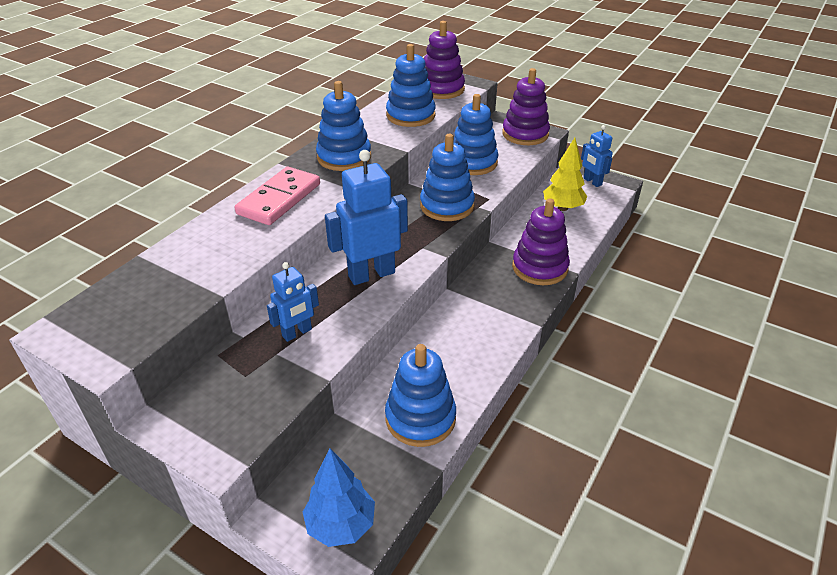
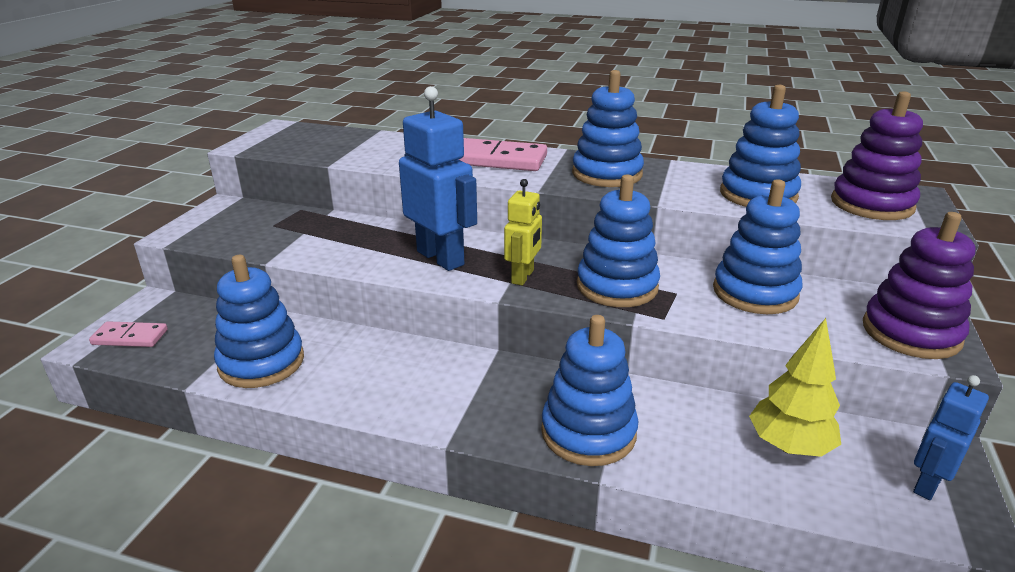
camera: 75 degrees right, 10 degrees down
(297, 333) = (333, 236): blue robot -> none
(341, 525) = (130, 337): blue tree -> pink domino
(418, 240) = (523, 277): none -> yellow robot
(539, 268) = (588, 432): purple stacking toy -> blue stacking toy

